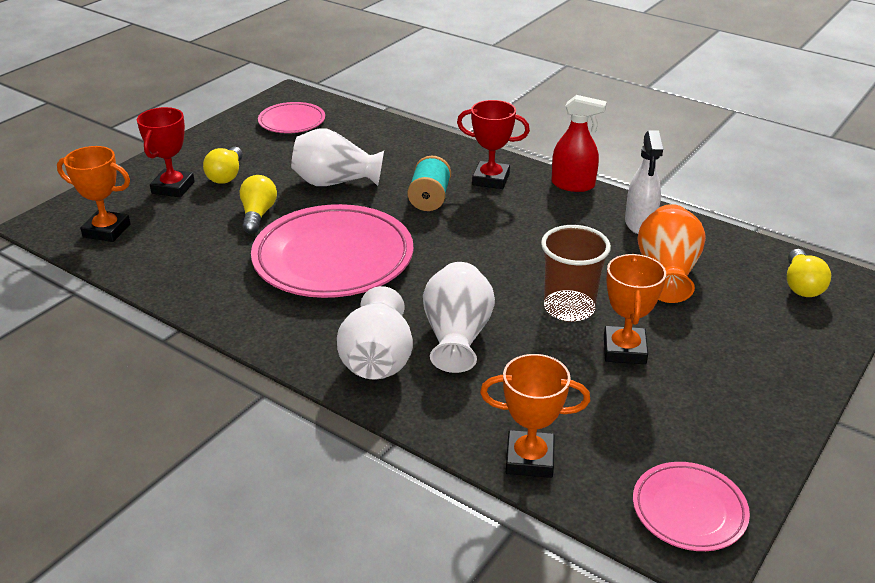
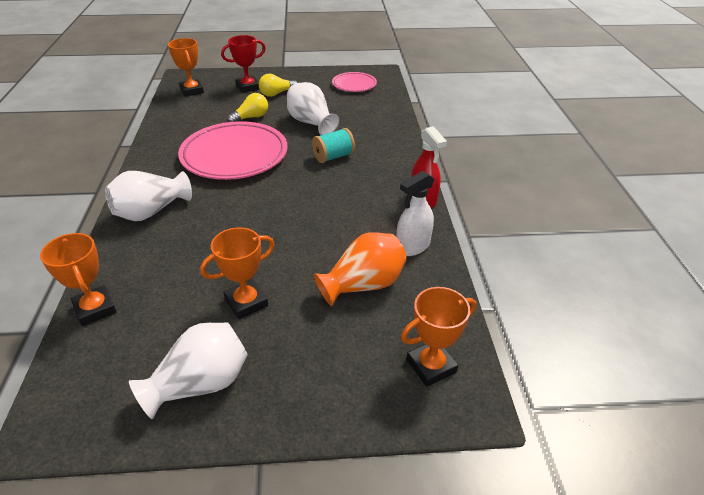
camera: 50 degrees right, 5 degrees up
(457, 337) = (198, 228): white vase -> white vase (200, 383)
(491, 179) = (384, 167): red trophy -> none
(569, 308) = (272, 258): brown cup -> none
(689, 510) = (83, 408): pink plate -> none
(801, 285) = (431, 366): yellow light bulb -> orange trophy

